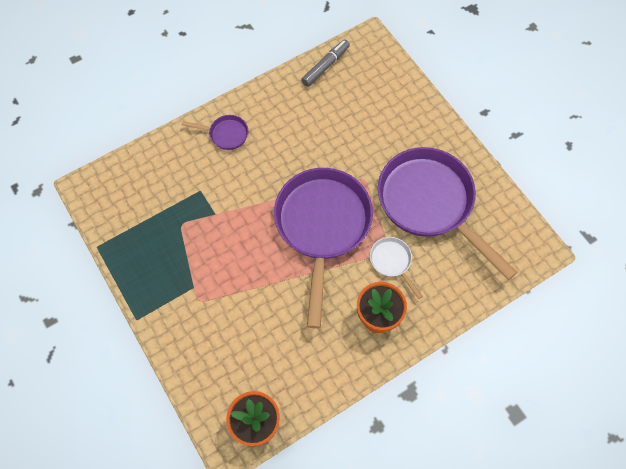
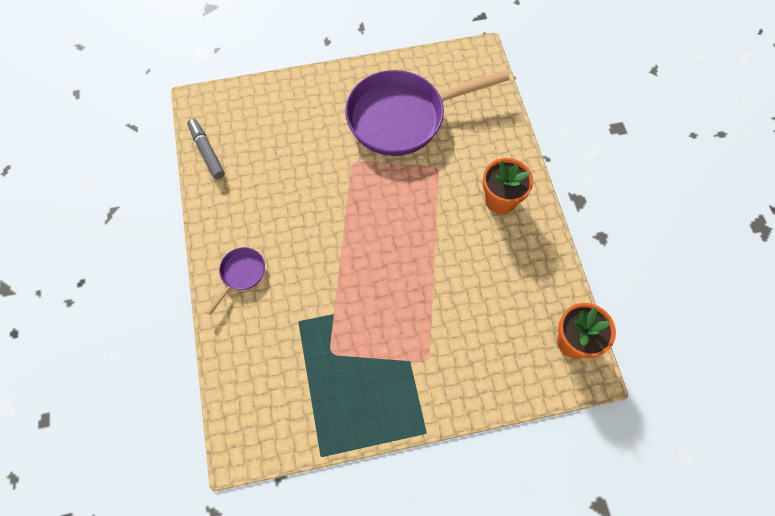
camera: 70 degrees left, 0 degrees up
(322, 227) = (390, 216): purple pan -> none
(392, 262) = (449, 169): white pan -> none

